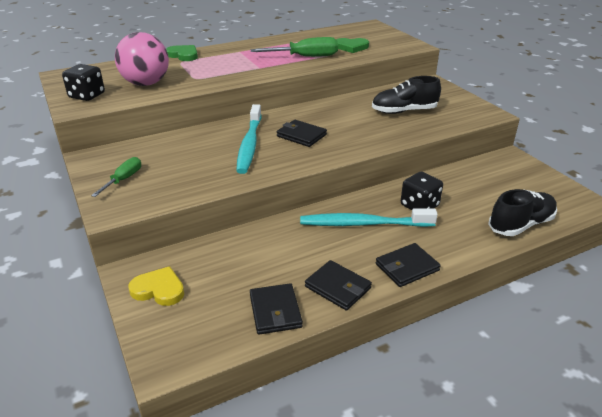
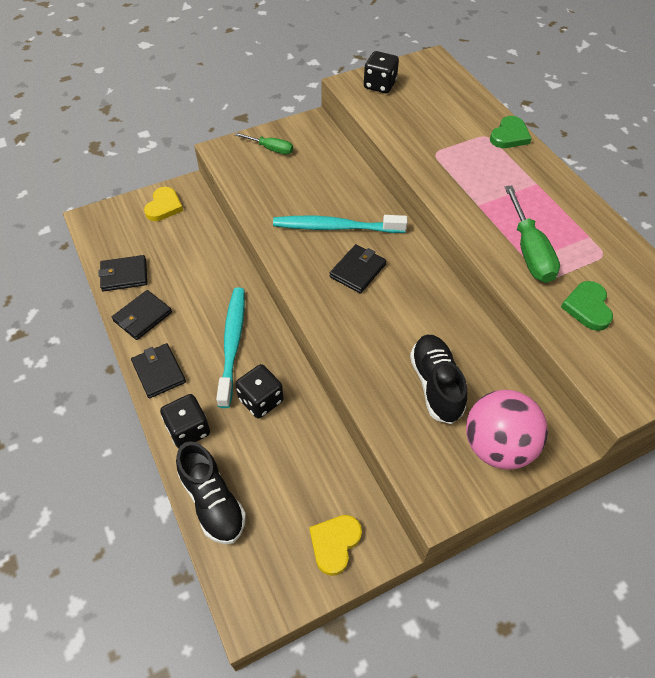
camera: 90 degrees right, 20 degrees up
(146, 83) = (414, 118): pink ball -> pink ball (497, 446)
(462, 243) = (188, 430): none -> black dice
(520, 172) = (334, 543): none -> yellow heart

